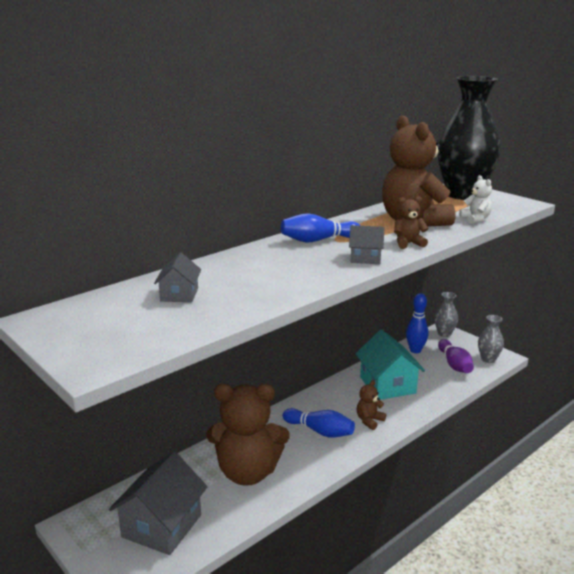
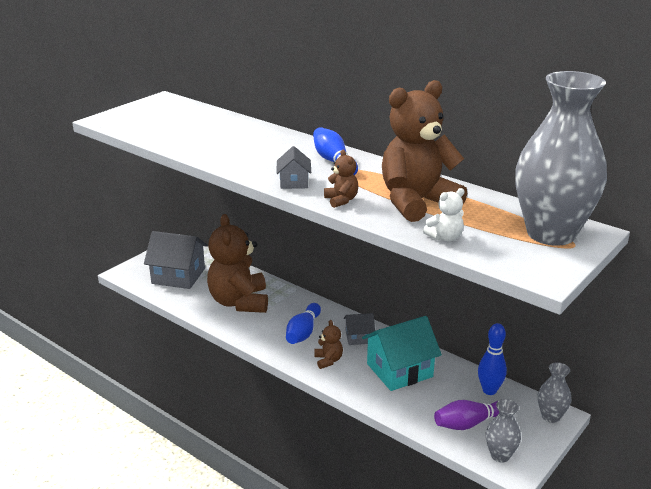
camera: 80 degrees right, 5 degrees up
(179, 295) = (203, 127): grey house -> grey house (359, 337)
(369, 421) = (328, 360): brown teddy bear -> brown teddy bear turned 45 degrees clockwise
(463, 195) = (551, 233): black vase -> grey vase

